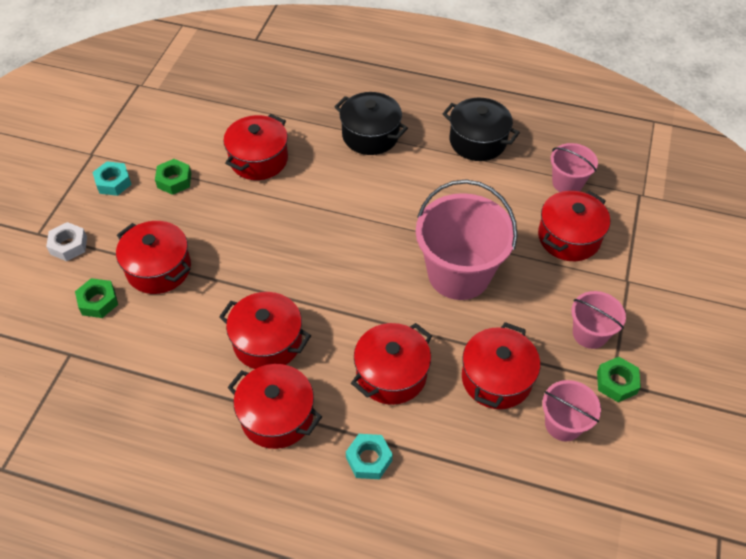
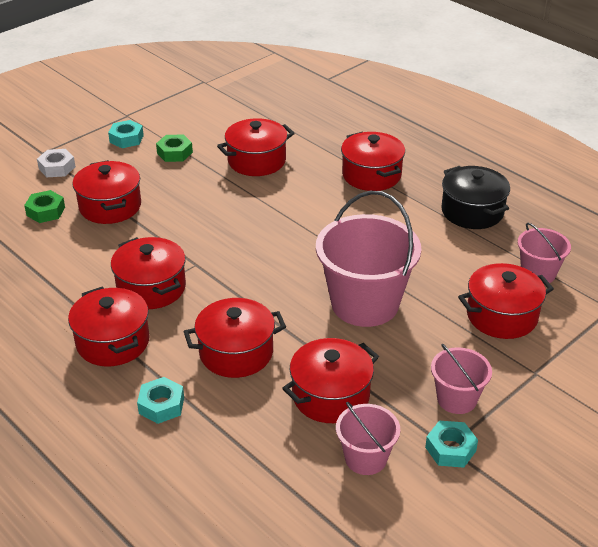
camera: 30 degrees right, 15 degrees down
(370, 135) = (371, 175): black pot -> red pot
(616, 382) = (450, 449): green nut -> turquoise nut

